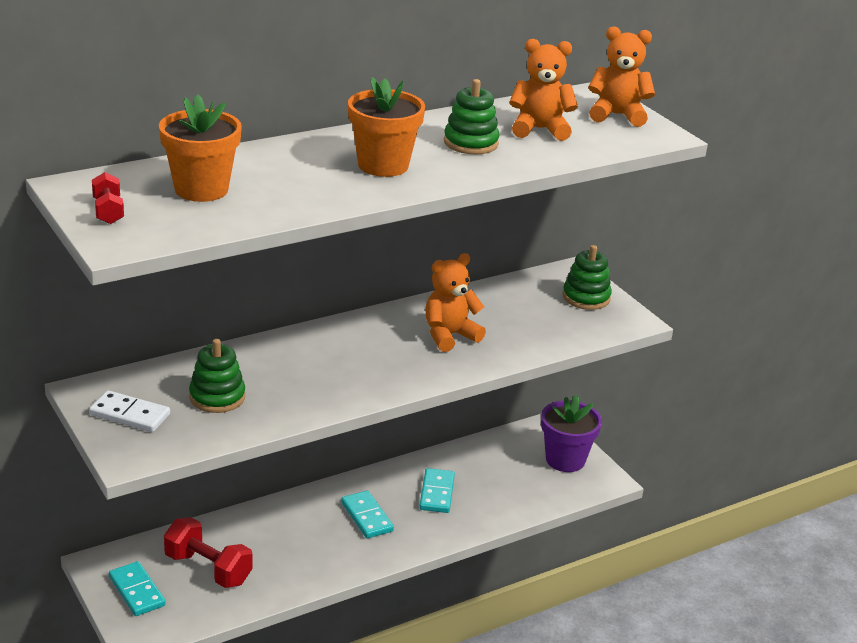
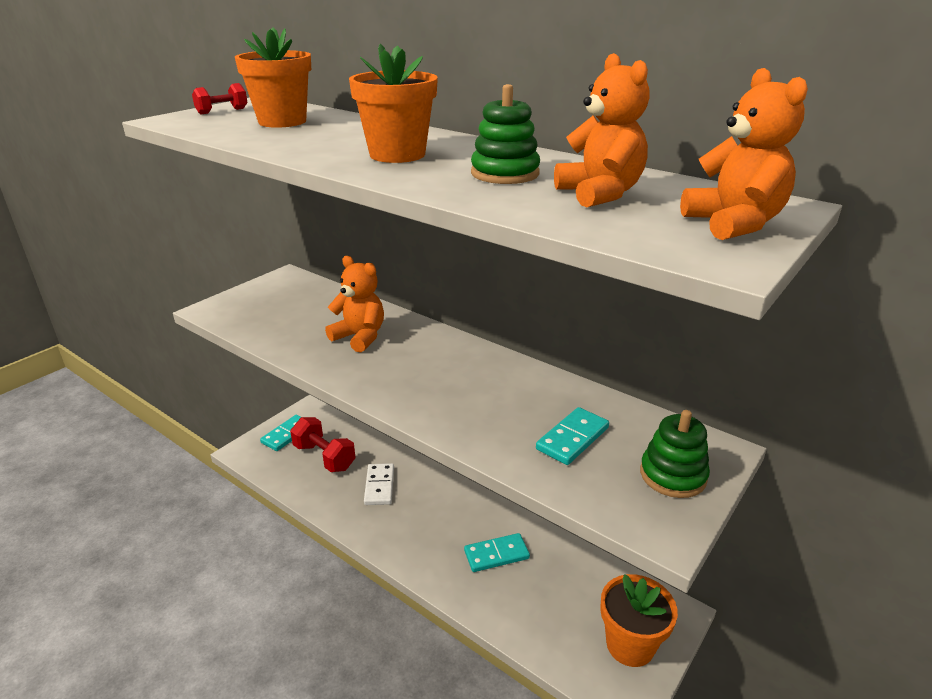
camera: 70 degrees right, 0 degrees up
(130, 414) = (265, 296): white domino -> white domino (379, 486)
(208, 569) = (324, 457): red dumbbell -> red dumbbell turned 60 degrees counterclockwise
(217, 397) = (306, 319): green stacking toy -> none
(366, 517) = (433, 519): turquoise domino -> turquoise domino (572, 438)
(449, 336) = (491, 399): orange teddy bear -> orange teddy bear (360, 337)
(565, 460) = (630, 645): purple flower pot -> orange flower pot

